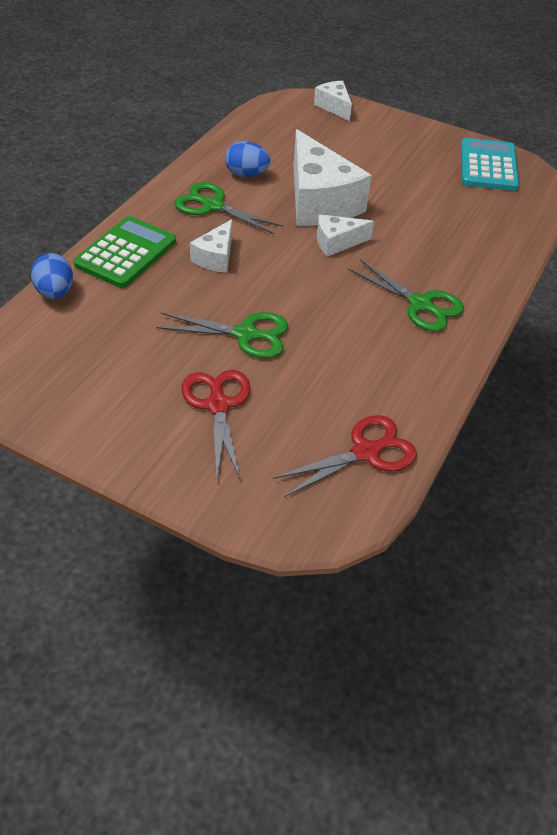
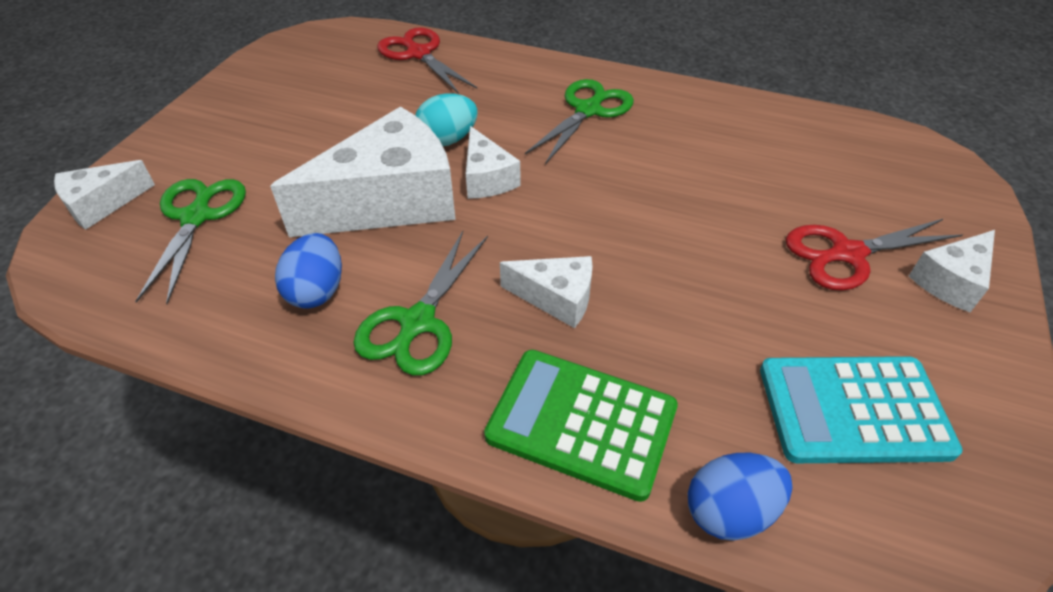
camera: 95 degrees left, 0 degrees up
(174, 455) = (950, 281): none -> white cheese
(245, 334) = (710, 245): green scissors -> green scissors (196, 217)
(366, 452) = (833, 139): red scissors -> red scissors (419, 54)
(384, 229) = (448, 140): none -> turquoise egg
(488, 166) = (294, 64): turquoise calculator -> turquoise calculator (853, 410)

